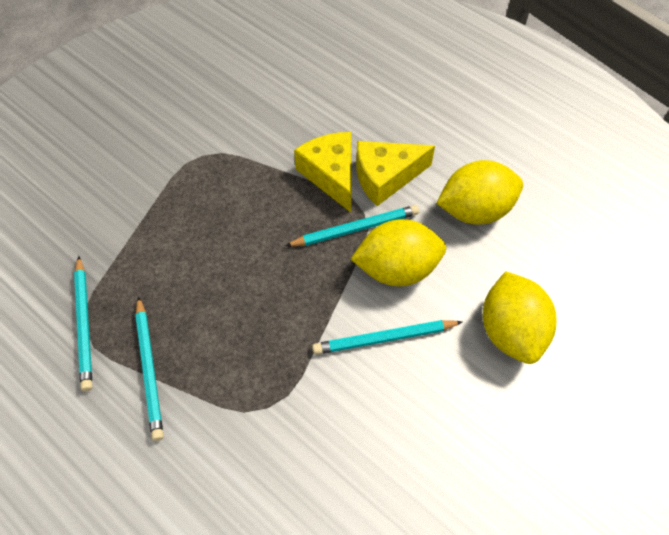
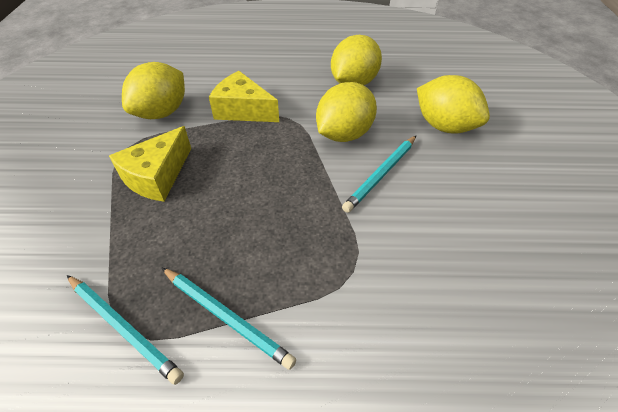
camera: 40 degrees left, 10 degrees down
(259, 131) = (162, 112): none -> yellow lemon
(355, 229) = (292, 128): turquoise pencil -> none
(385, 177) = (281, 94): yellow cheese -> yellow cheese (157, 176)

